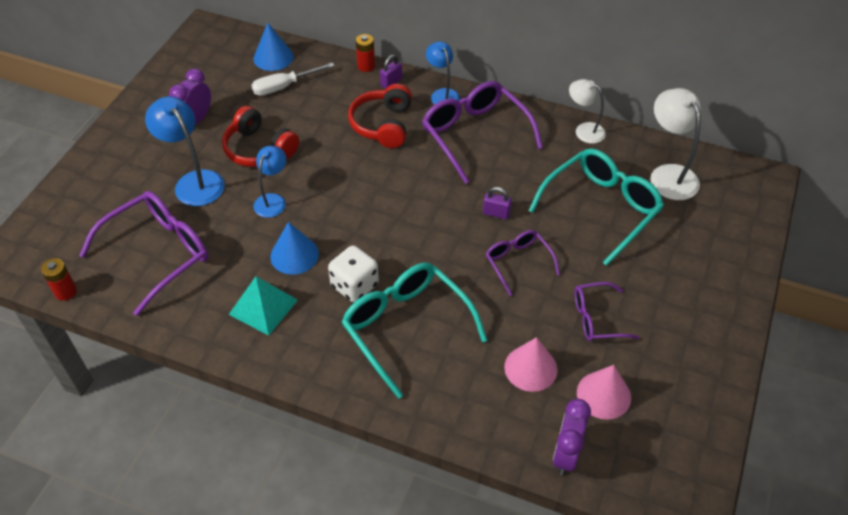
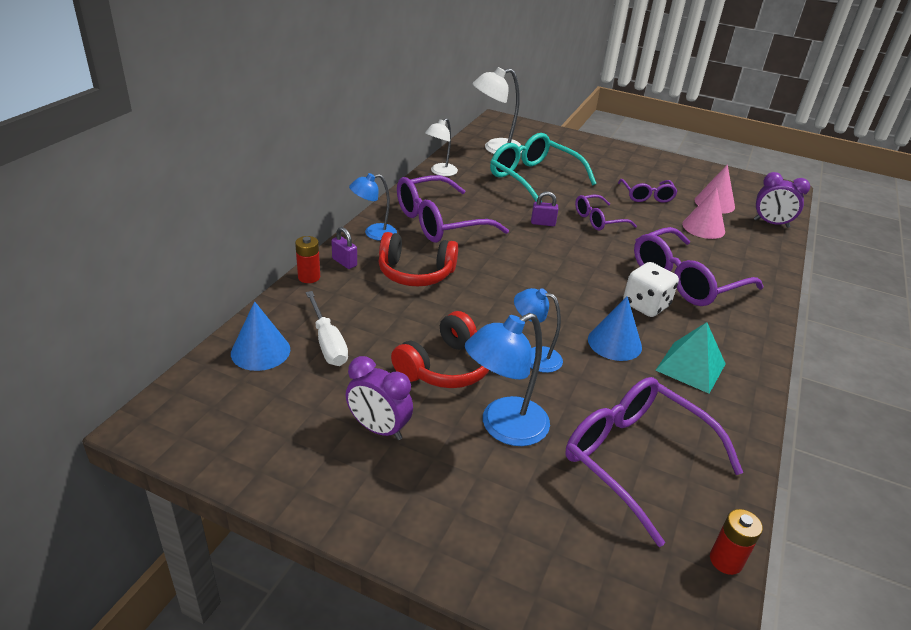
camera: 90 degrees left, 15 degrees down
(406, 328) = (686, 280): turquoise glasses -> purple glasses
(496, 213) = (543, 223): purple padlock -> purple padlock turned 75 degrees clockwise

